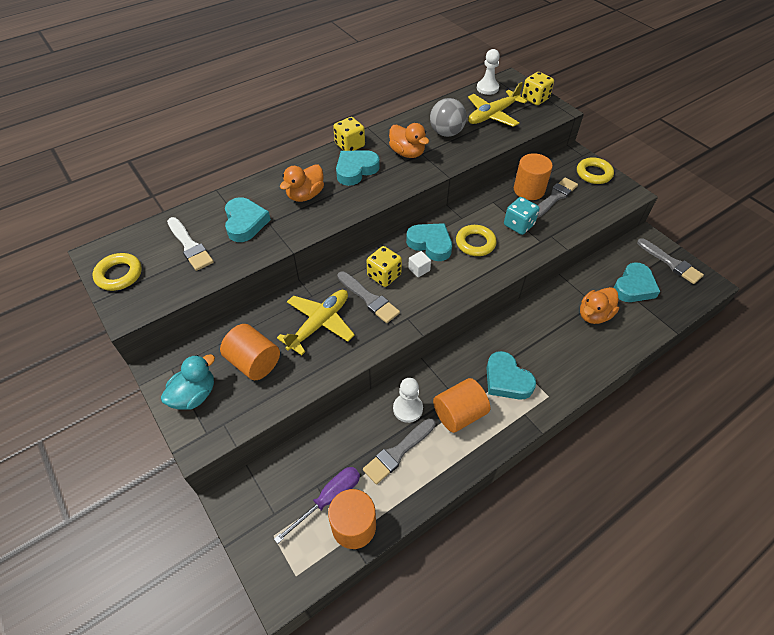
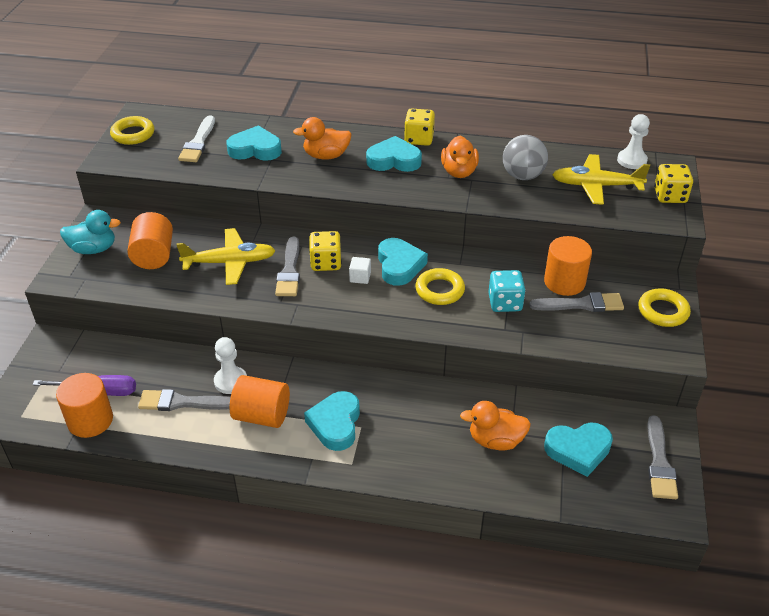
camera: 45 degrees right, 10 degrees down
(245, 223) = (255, 149): turquoise heart -> turquoise heart turned 120 degrees counterclockwise

